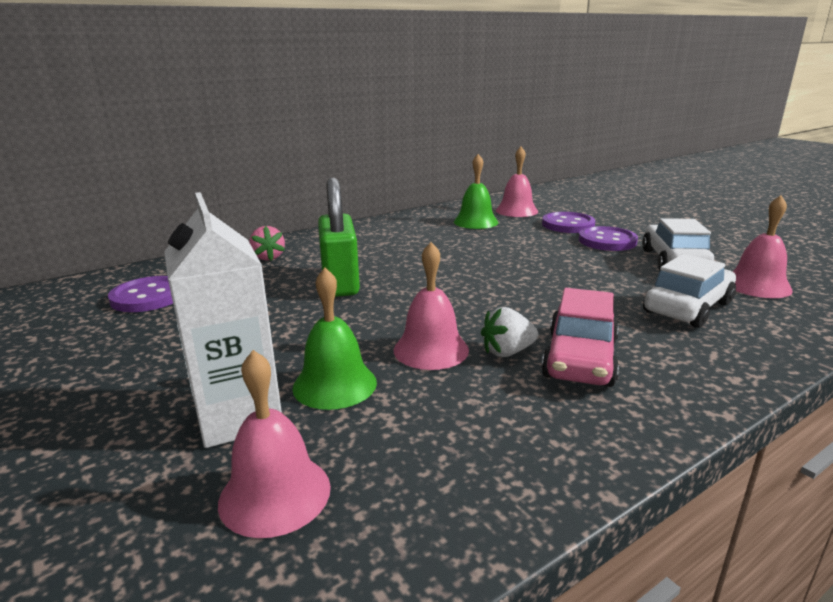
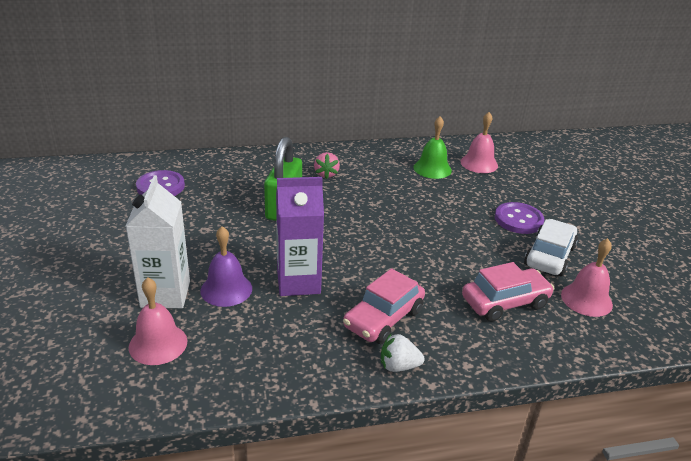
camera: 20 degrees right, 10 degrees up
(268, 257) = (252, 168): pink strawberry -> pink strawberry (326, 174)
(334, 384) = (226, 289): green bell -> purple bell
(431, 349) = (298, 282): pink bell -> purple carton
(507, 352) = (343, 299): white strawberry -> white strawberry (398, 366)
(568, 225) = (505, 192): purple button -> none
(687, 307) = (505, 302): white car -> pink car

